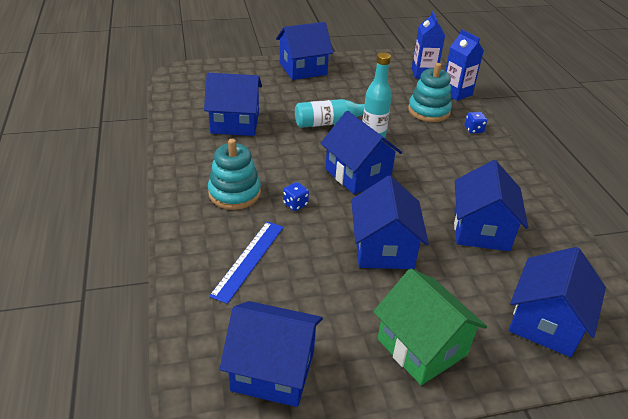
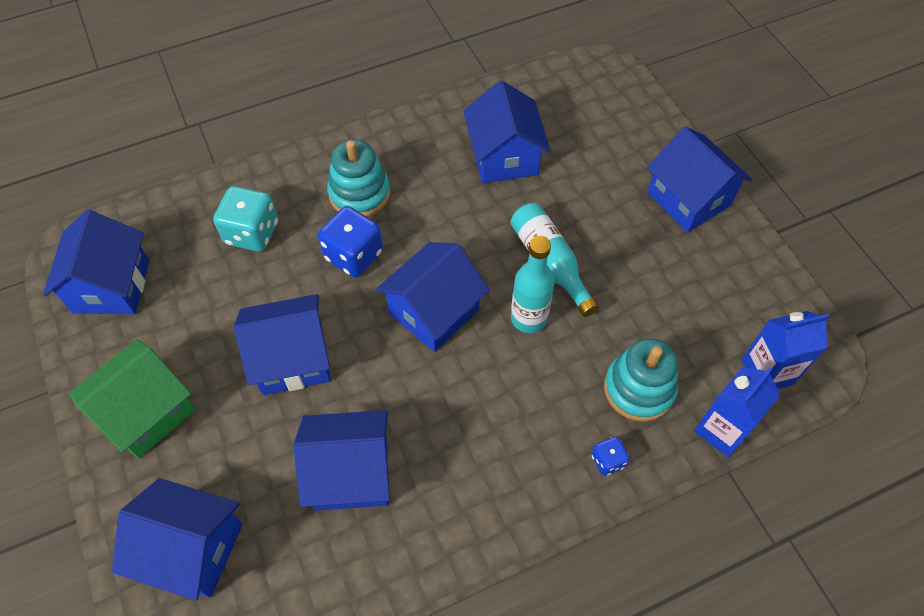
camera: 80 degrees right, 20 degrees up
(248, 260) = (252, 233): blue ruler -> turquoise dice
(295, 204) = (354, 255): blue dice -> blue dice, size x1.92

